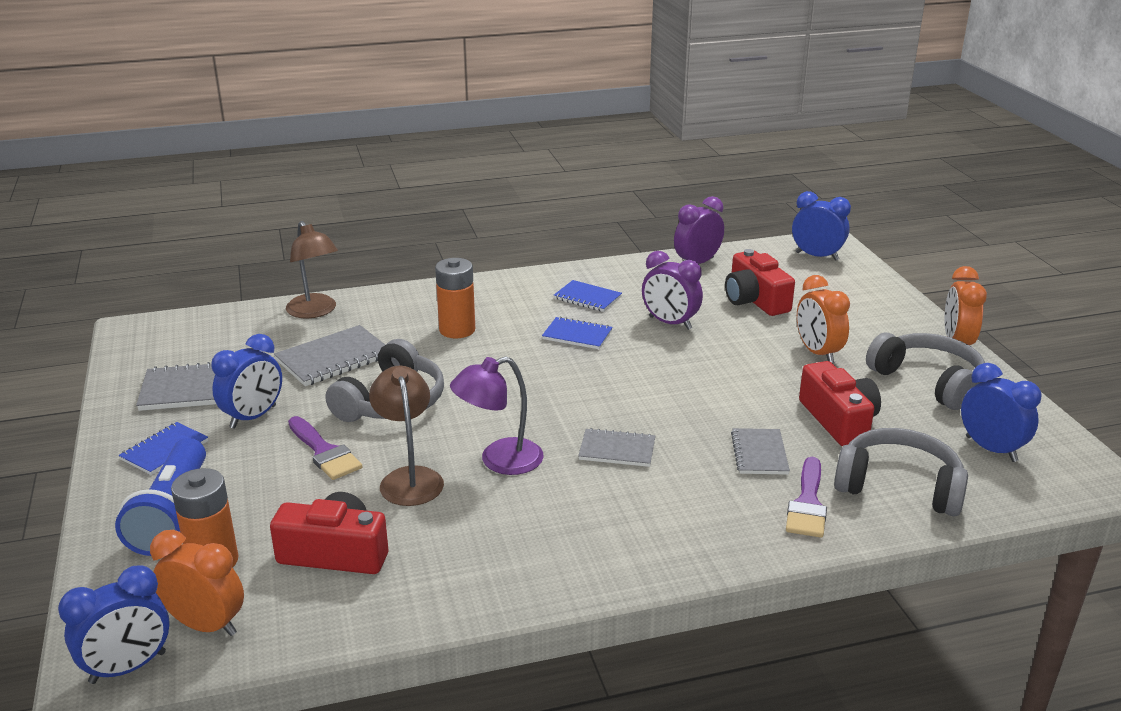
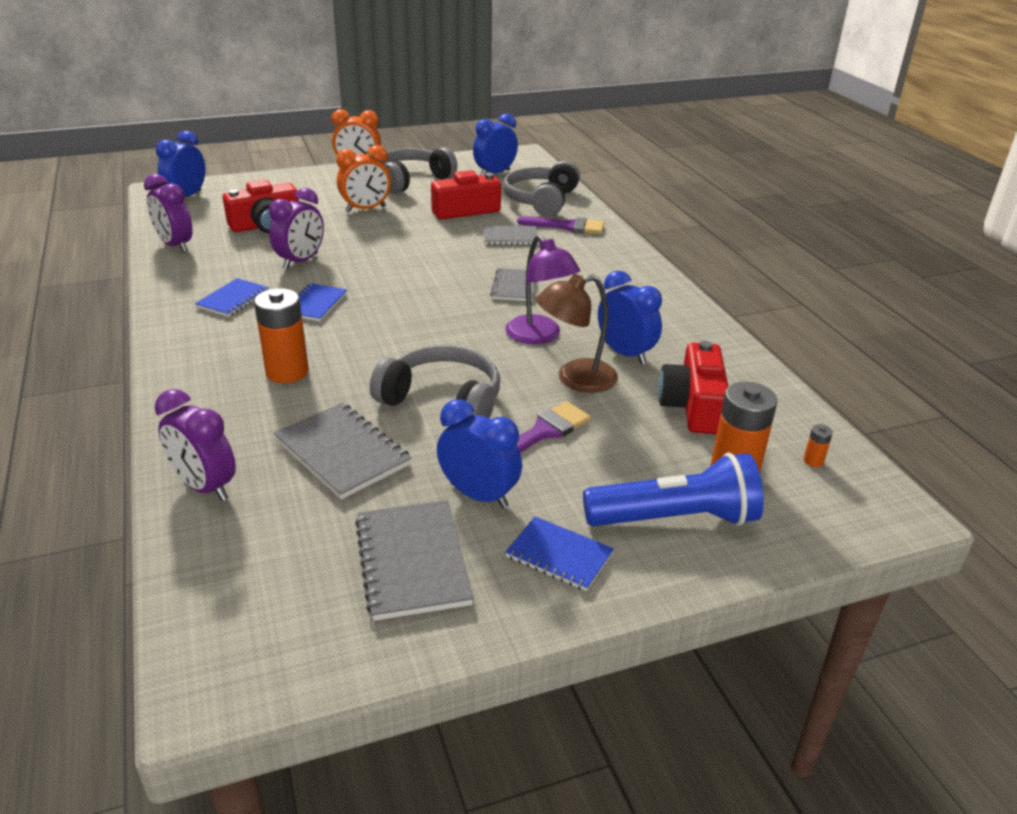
camera: 95 degrees left, 5 degrees up
(128, 668) = (885, 494): blue clock -> blue clock (625, 353)
(206, 625) = (813, 461): orange clock -> orange battery
(315, 311) = (205, 487): brown lamp -> purple clock

